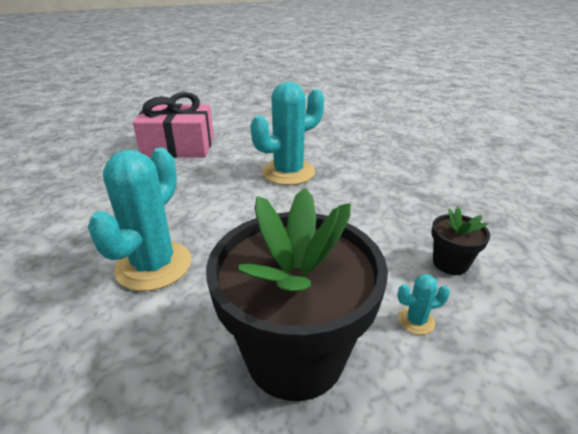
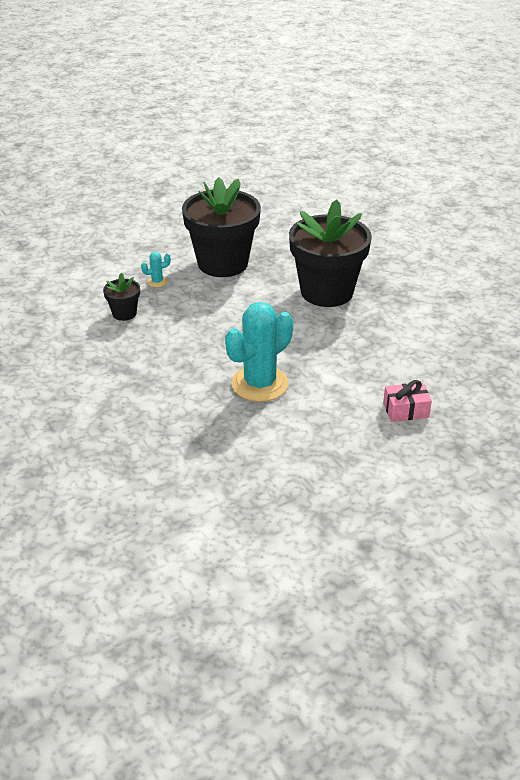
camera: 170 degrees right, 5 degrees up
(154, 265) = (326, 292): turquoise cactus -> black flower pot
(178, 147) = (405, 410): pink gift -> pink gift, size x0.50

